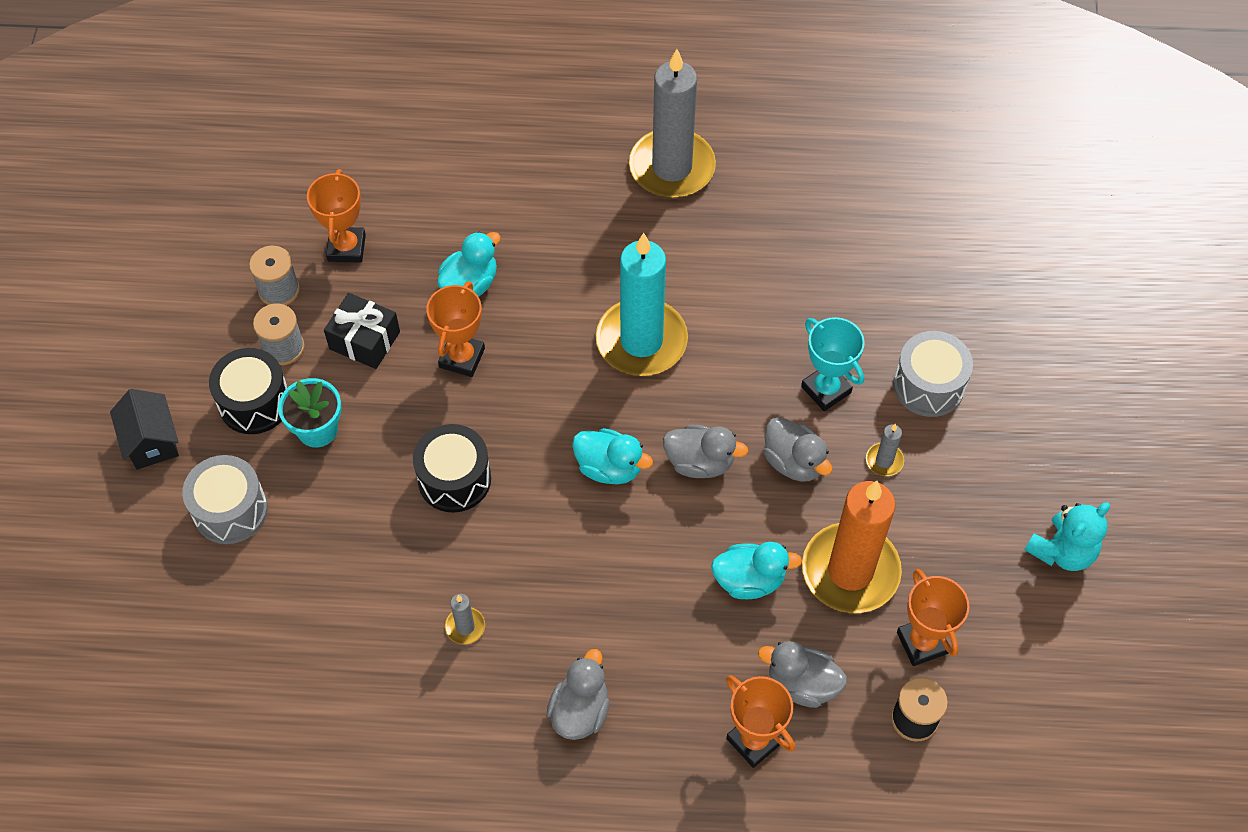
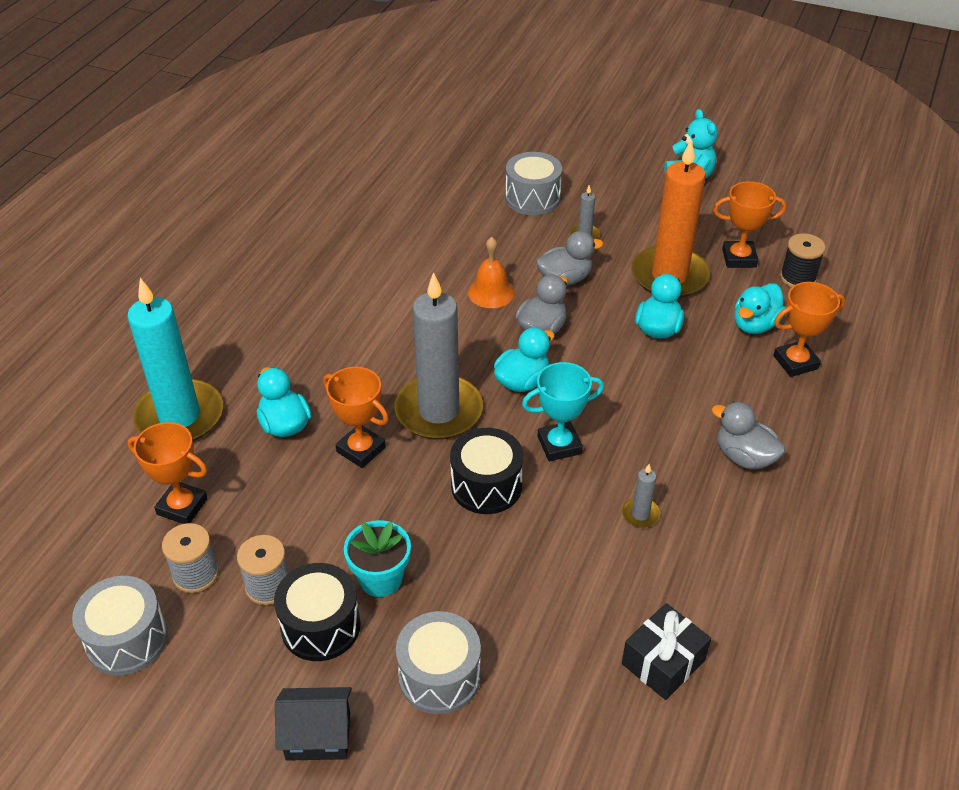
camera: 70 degrees left, 15 degrees down
(202, 272) = (127, 639): none -> grey drum
(364, 340) = (299, 517): black gift -> black gift (663, 662)
(641, 341) = (410, 331): turquoise candle -> turquoise candle (179, 416)
(672, 167) = (252, 271): grey candle -> grey candle (439, 411)
(737, 395) = (491, 292): none -> orange bell
(802, 684) = (755, 325): grey duck -> turquoise duck
(826, 390) = (510, 246): turquoise trophy -> turquoise trophy (559, 445)

